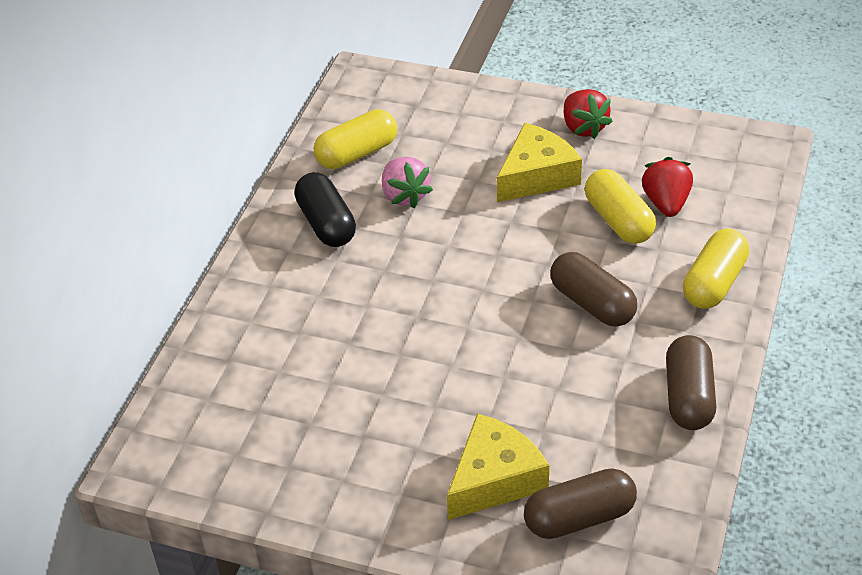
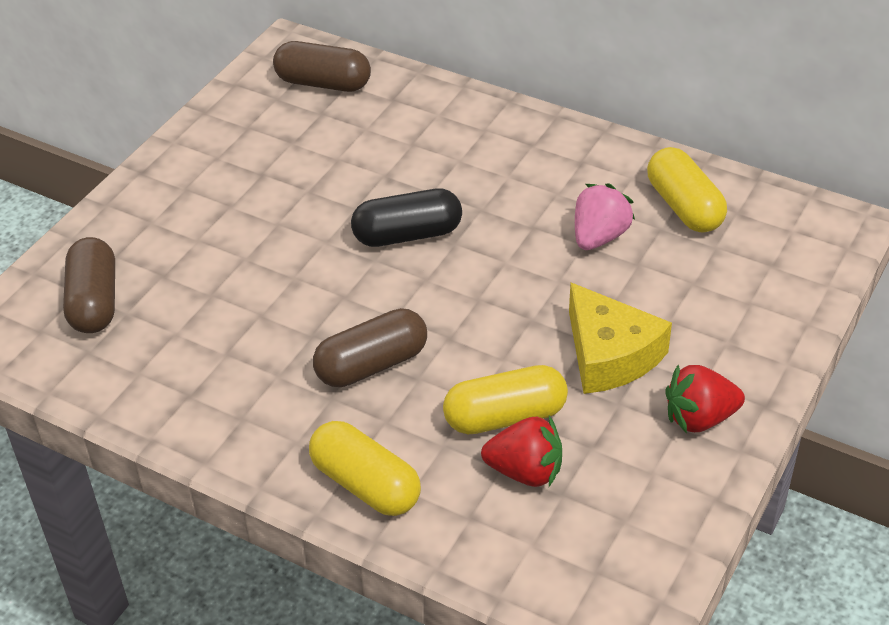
camera: 100 degrees right, 0 degrees up
(326, 224) = (567, 174): black capsule -> black capsule (407, 235)
(404, 196) = (599, 237): pink strawberry -> pink strawberry turned 135 degrees clockwise
(494, 479) = (169, 252): yellow cheese -> none
(688, 396) = (202, 417): brown capsule -> brown capsule (323, 83)

